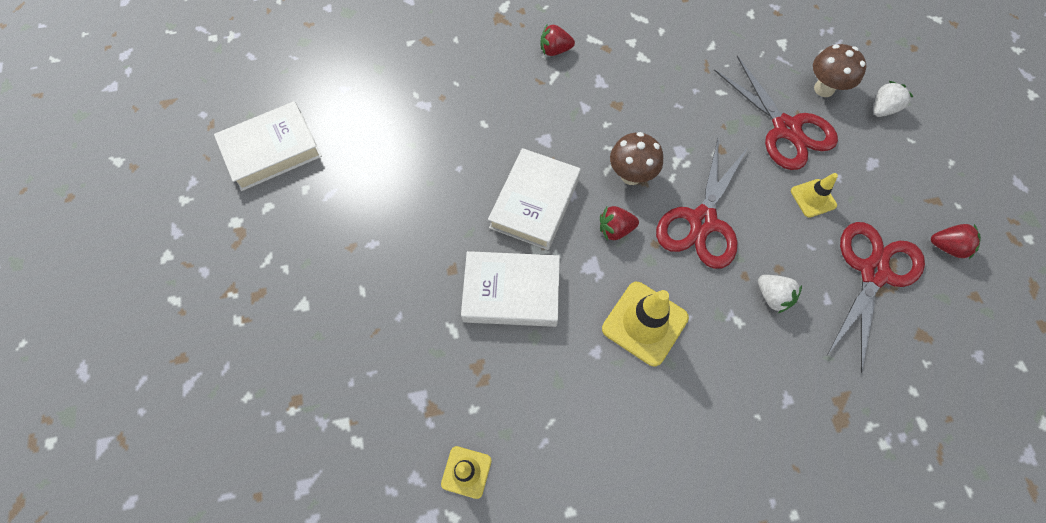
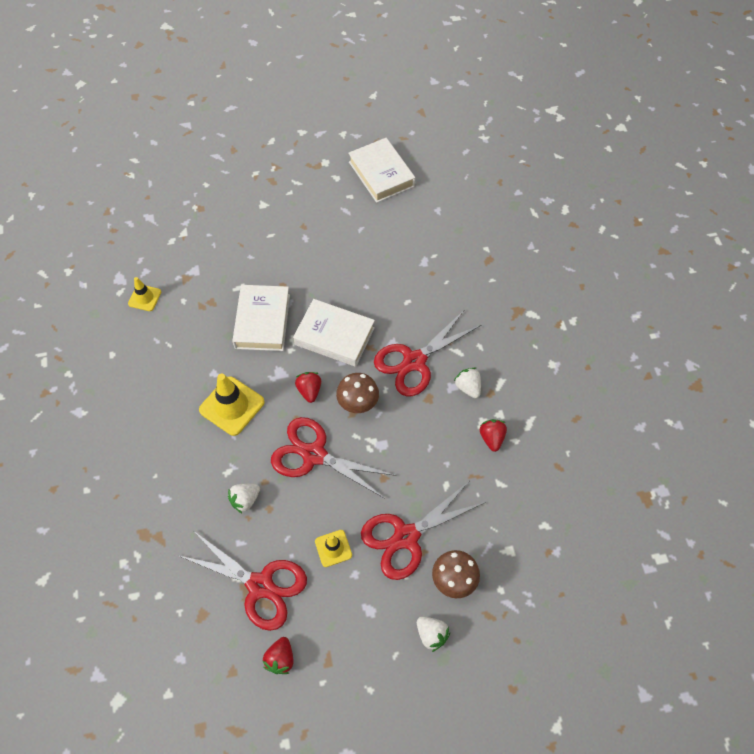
camera: 90 degrees right, 5 degrees down
(555, 50) = (485, 352): red strawberry -> red strawberry (491, 438)
(569, 117) = (414, 362): none -> red scissors
(600, 68) = (468, 387): none -> white strawberry

